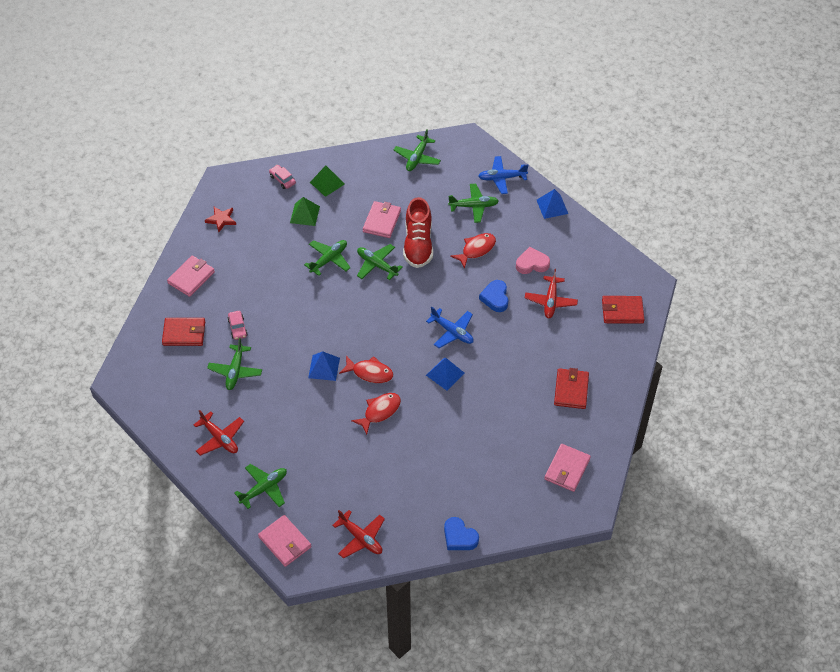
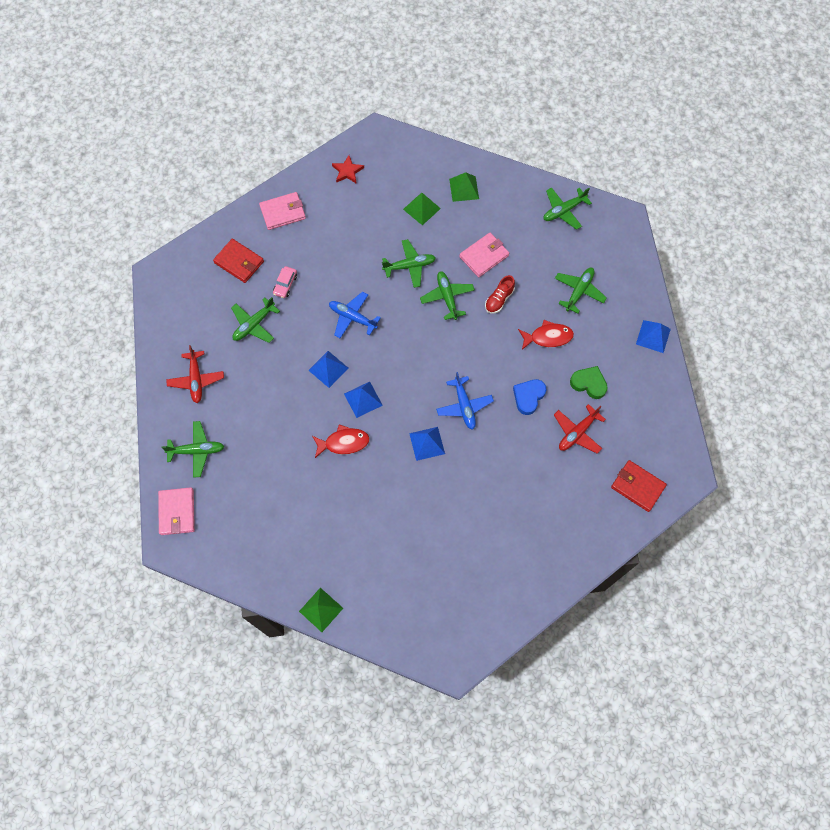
camera: 35 degrees right, 15 degrees up
(282, 180) = (427, 162): pink car -> none
(361, 538) = (239, 552): red plane -> none
(370, 373) = (363, 399): red fish -> blue pyramid
(418, 244) = (499, 299): red shoe -> red shoe, size x0.55
(459, 537) = (321, 609): blue heart -> green pyramid
(474, 206) = (579, 291): green plane -> green plane turned 90 degrees counterclockwise
(502, 178) = (627, 278): blue plane -> blue plane (352, 317)
(532, 264) = (589, 383): pink heart -> green heart
(567, 469) = (464, 610): pink wallet -> none
(571, 390) = (527, 535): red wallet -> none

